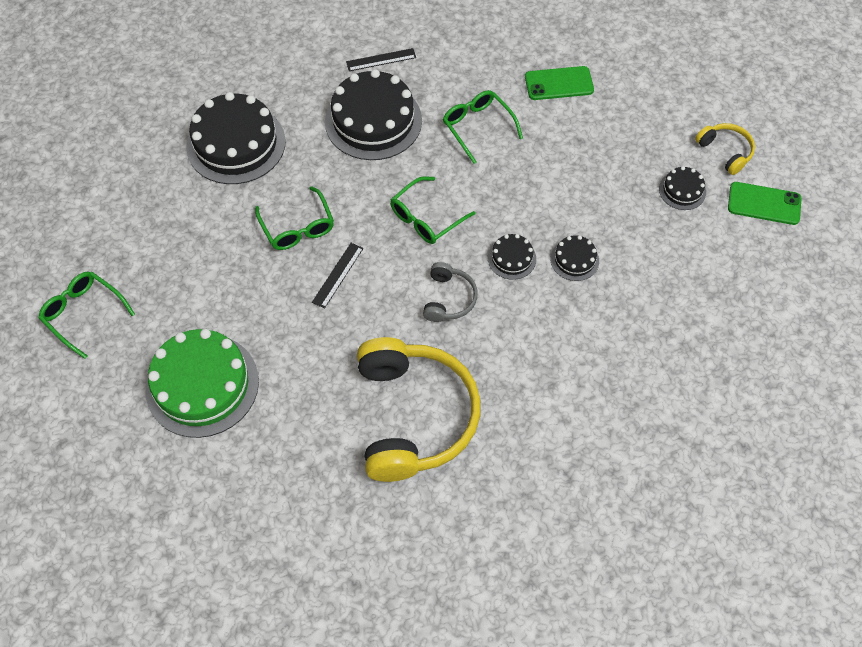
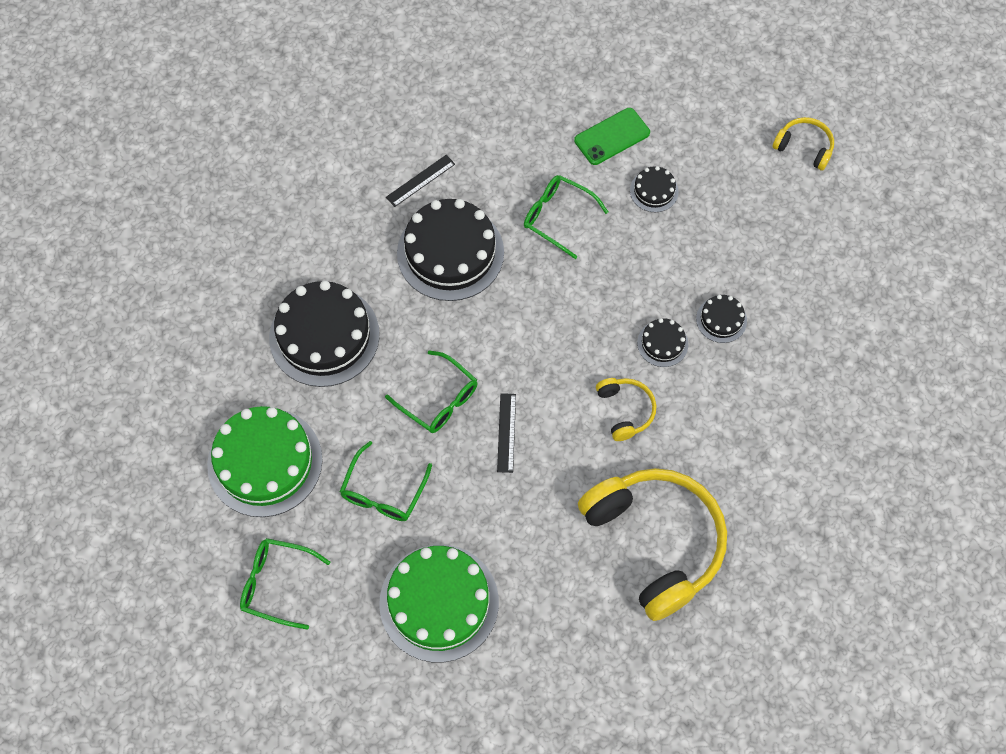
camera: 25 degrees left, 5 degrees up
(132, 218) = (265, 462): none -> green cake
(426, 218) = (559, 336): green glasses -> green glasses (383, 491)
(449, 298) = (625, 410): grey headphones -> yellow headphones
(682, 190) = (784, 205): black cake -> black cake (654, 191)
(764, 203) = (864, 188): green phone -> none

